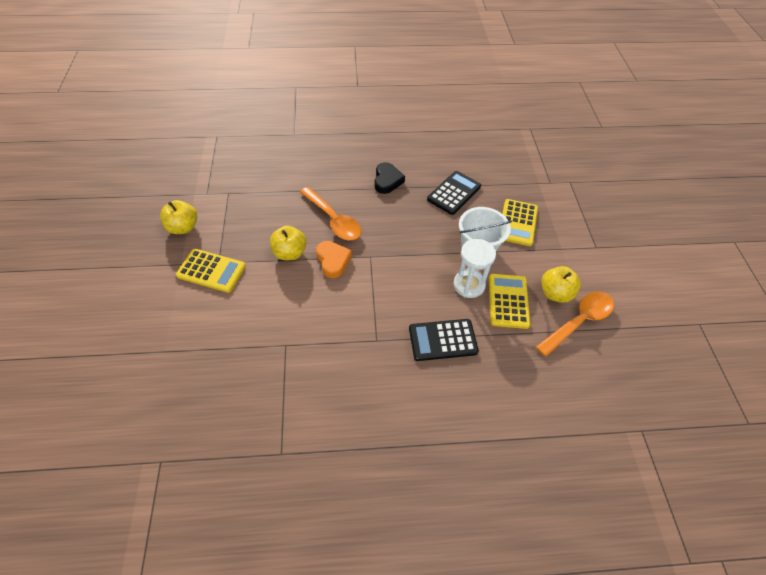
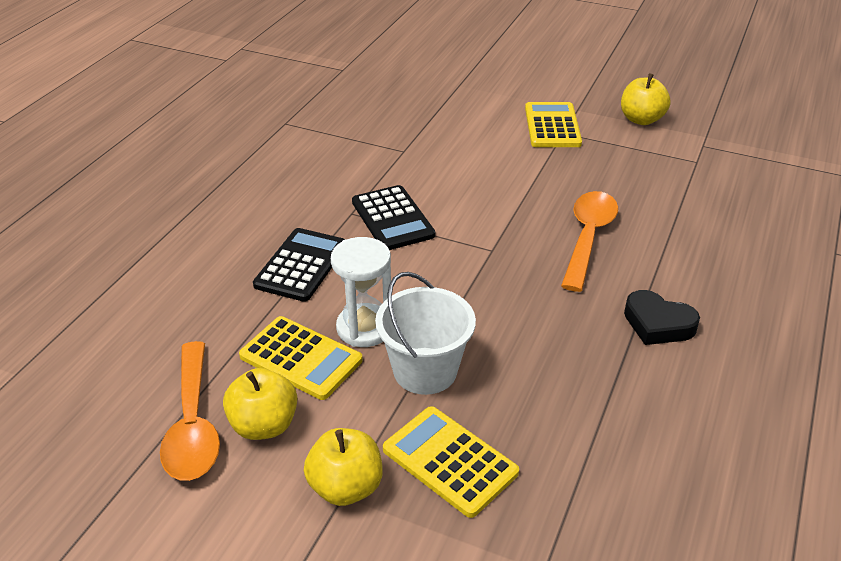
camera: 120 degrees right, 15 degrees down
(211, 271) = (552, 126): yellow calculator -> yellow calculator turned 135 degrees clockwise
(290, 253) = (545, 185): yellow apple -> yellow apple (346, 487)
(333, 261) = (506, 215): orange heart -> none
(334, 220) = (588, 237): orange spoon -> orange spoon turned 120 degrees clockwise
(454, 193) = (582, 401): black calculator -> black calculator (392, 219)

